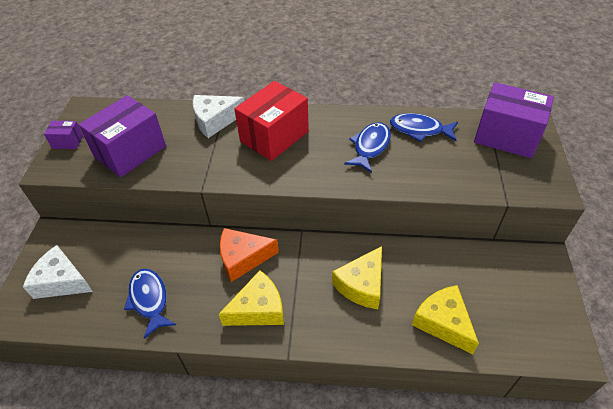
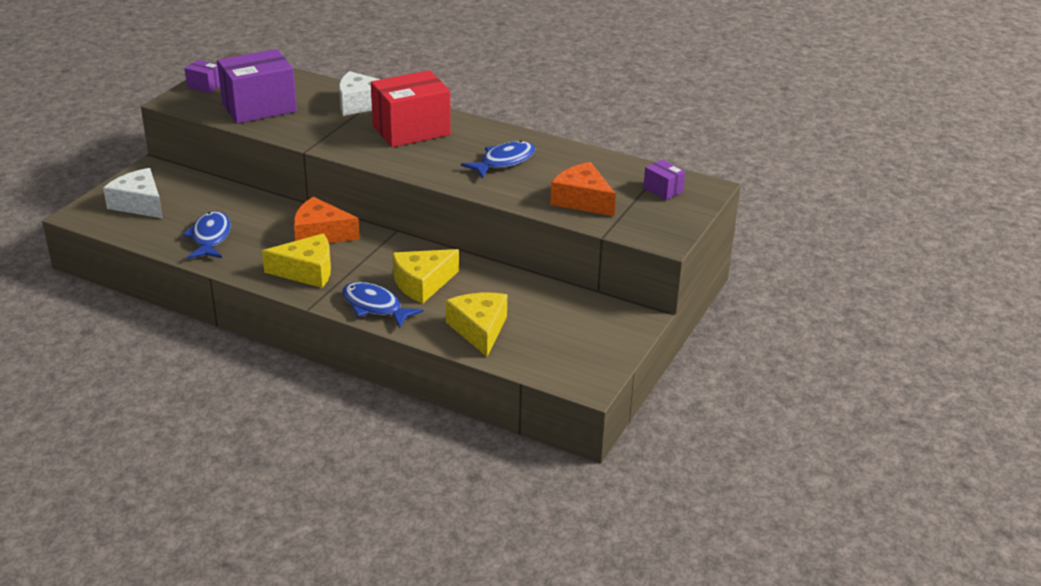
camera: 20 degrees right, 15 degrees down
(419, 130) = (571, 162): blue fish -> blue fish (375, 307)
(460, 168) = (582, 200): none -> orange cheese
(506, 136) = (663, 190): purple box -> purple box, size x0.46

